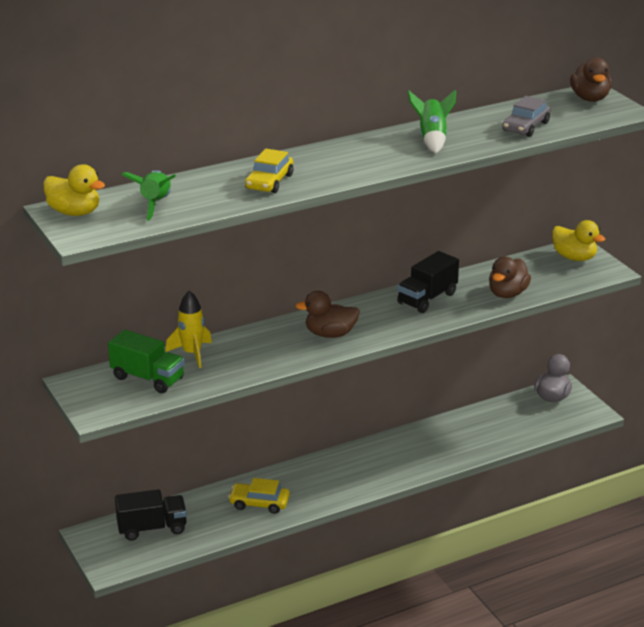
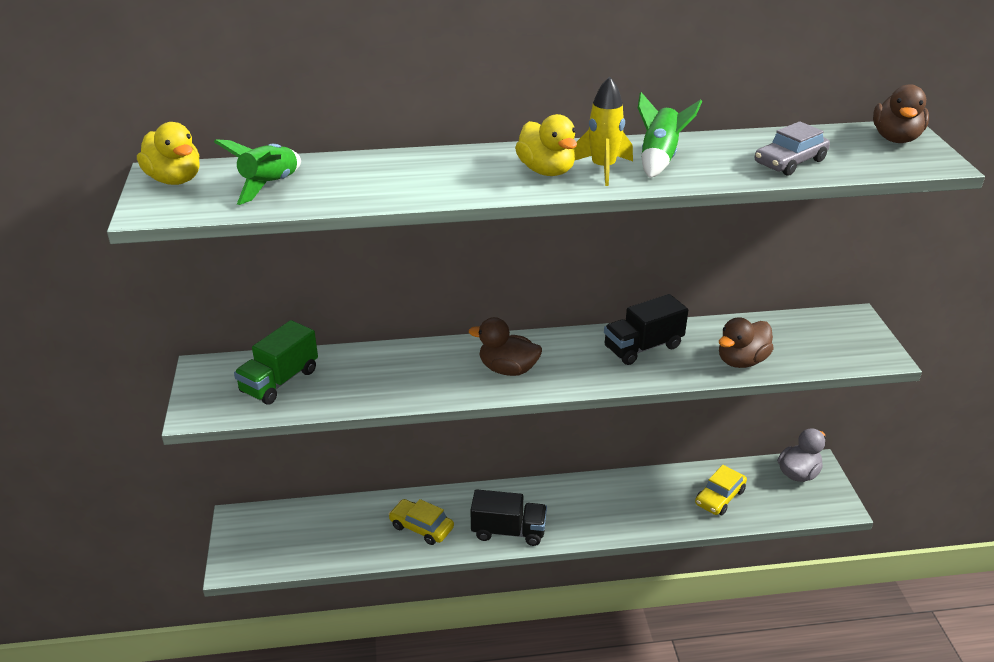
camera: 20 degrees right, 5 degrees up
(147, 378) = (279, 381): green truck -> green truck turned 75 degrees clockwise
(152, 528) = (300, 528): black truck -> black truck (508, 531)
(192, 354) = (345, 361): yellow rocket -> yellow rocket (603, 169)
(269, 182) = (422, 180): yellow car -> yellow car (720, 497)
(574, 257) = (845, 329): yellow duck -> yellow duck (546, 171)

